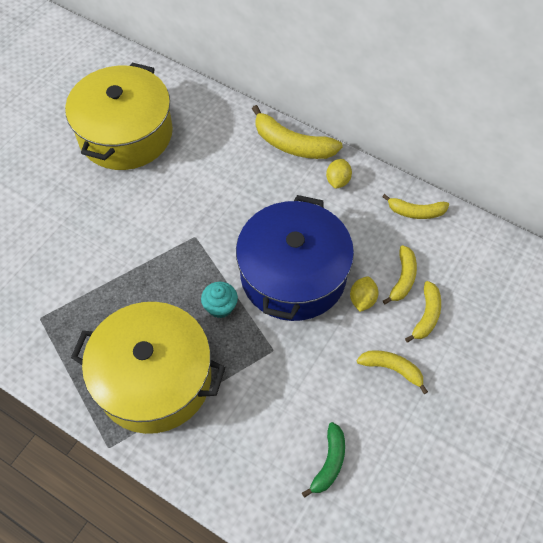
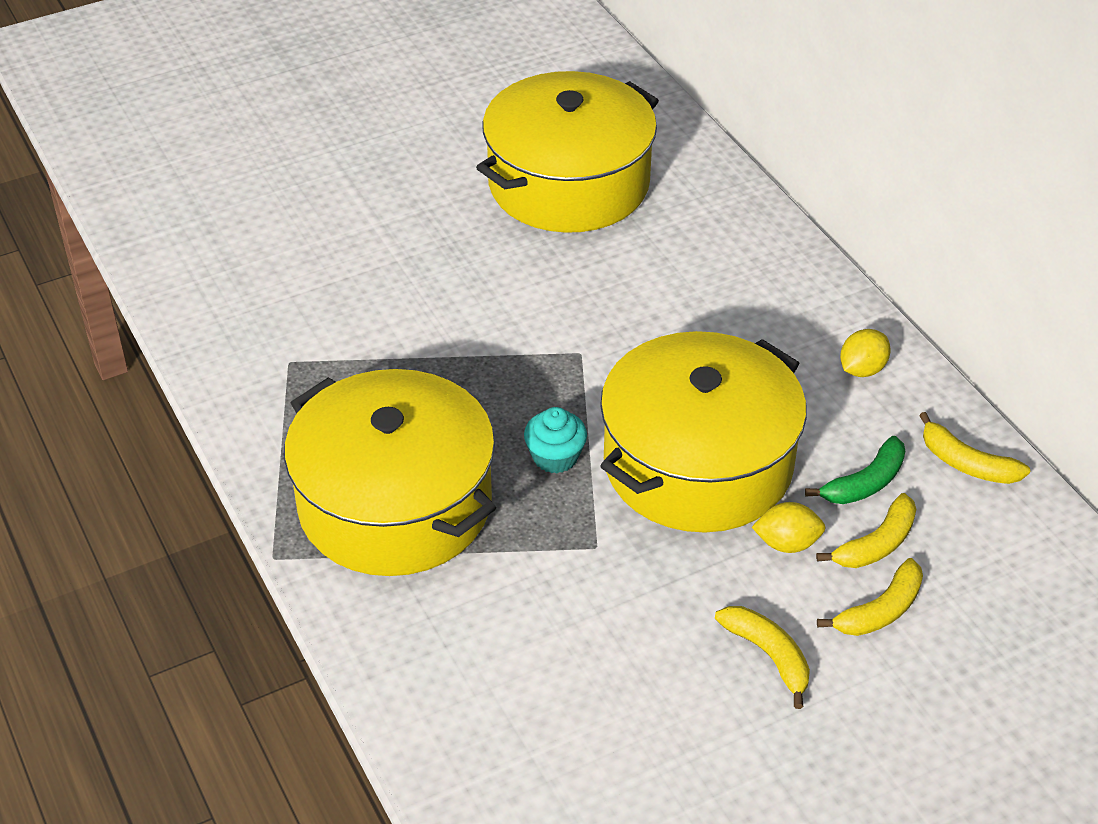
camera: 30 degrees right, 15 degrees down
(292, 144) = (821, 292): yellow banana -> none
(293, 275) = (698, 464): blue pot -> yellow pot
(329, 463) = (578, 729): green banana -> green banana (865, 483)
(362, 300) = (787, 543): yellow lemon -> yellow lemon turned 45 degrees clockwise

